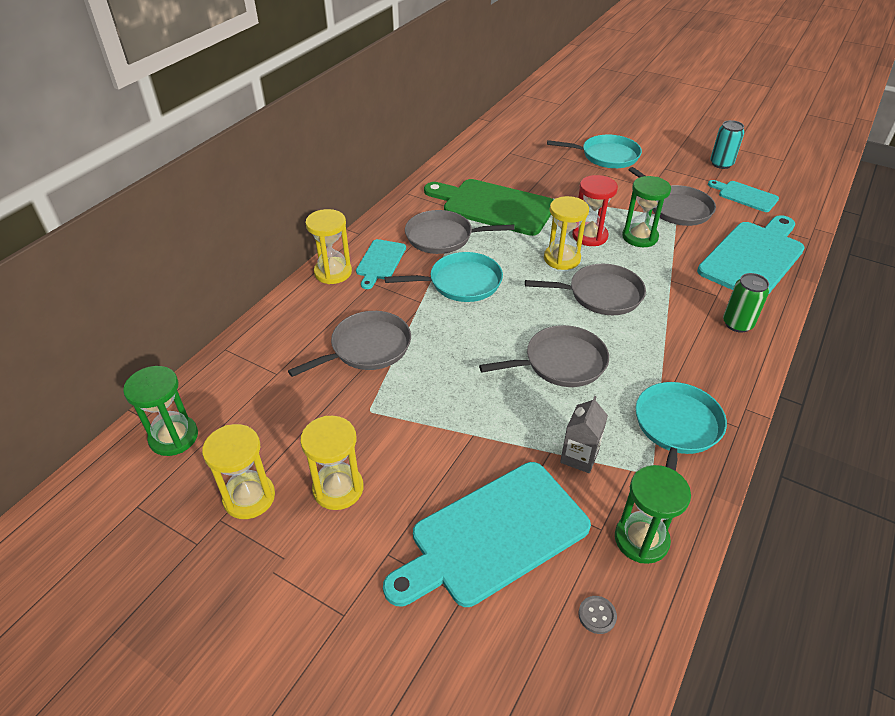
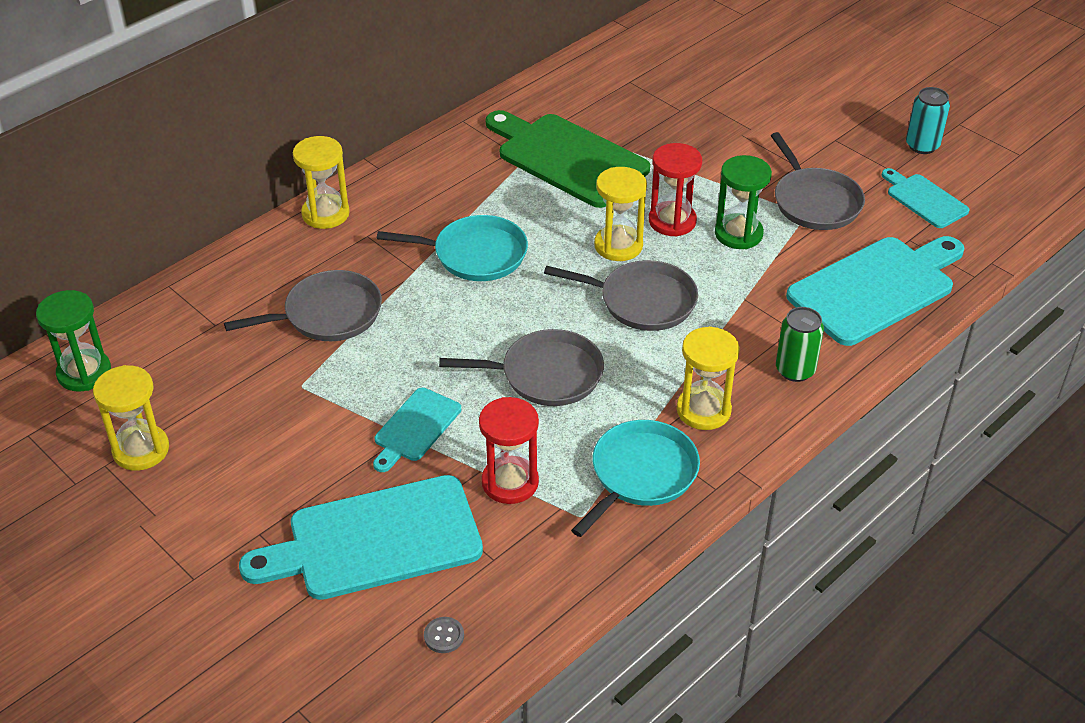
camera: 15 degrees right, 0 degrees up
(338, 489) = (234, 460): yellow hourglass -> yellow hourglass (703, 410)
(380, 262) = (388, 210): turquoise cutting board -> turquoise cutting board (415, 428)
(442, 237) = (480, 190): grey pan -> none
(579, 457) = (510, 482): grey carton -> red hourglass
(606, 156) = (763, 108): turquoise pan -> none
(641, 539) = (531, 578): green hourglass -> none

